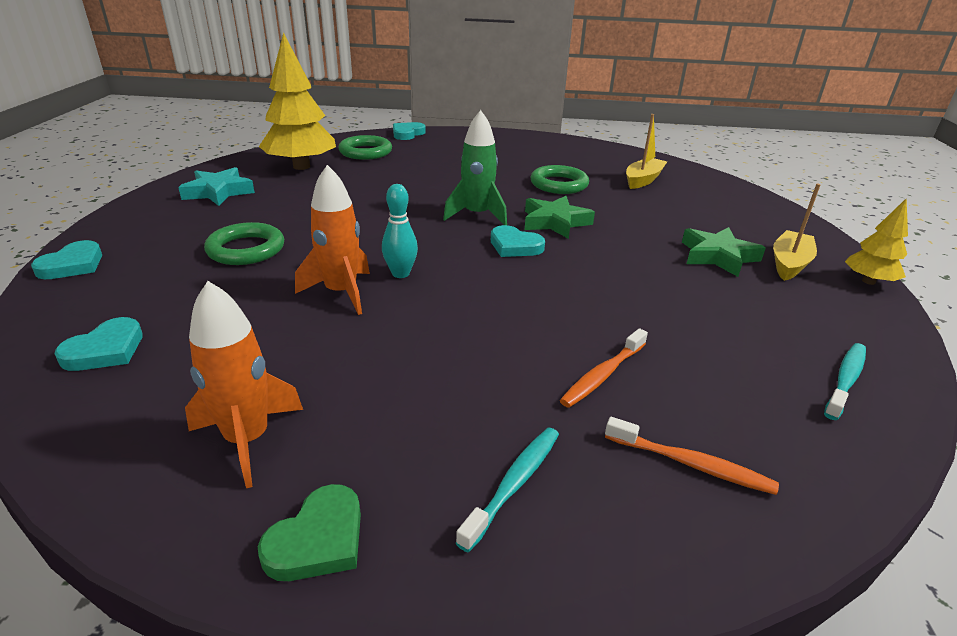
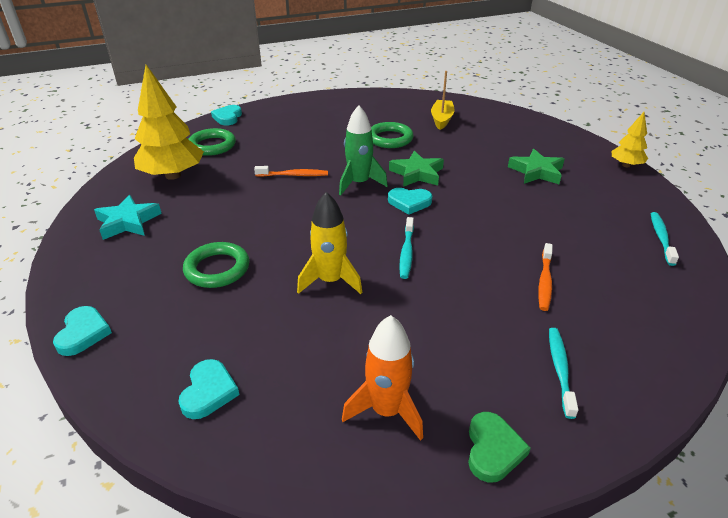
camera: 25 degrees left, 5 degrees up
(341, 292) = (330, 281): orange rocket -> yellow rocket
(400, 274) = (355, 251): turquoise bowling pin -> none
(456, 291) = (406, 252): none -> turquoise toothbrush
(690, 464) = (631, 319): orange toothbrush -> orange toothbrush (293, 175)
(789, 264) = (578, 165): yellow boat -> none

